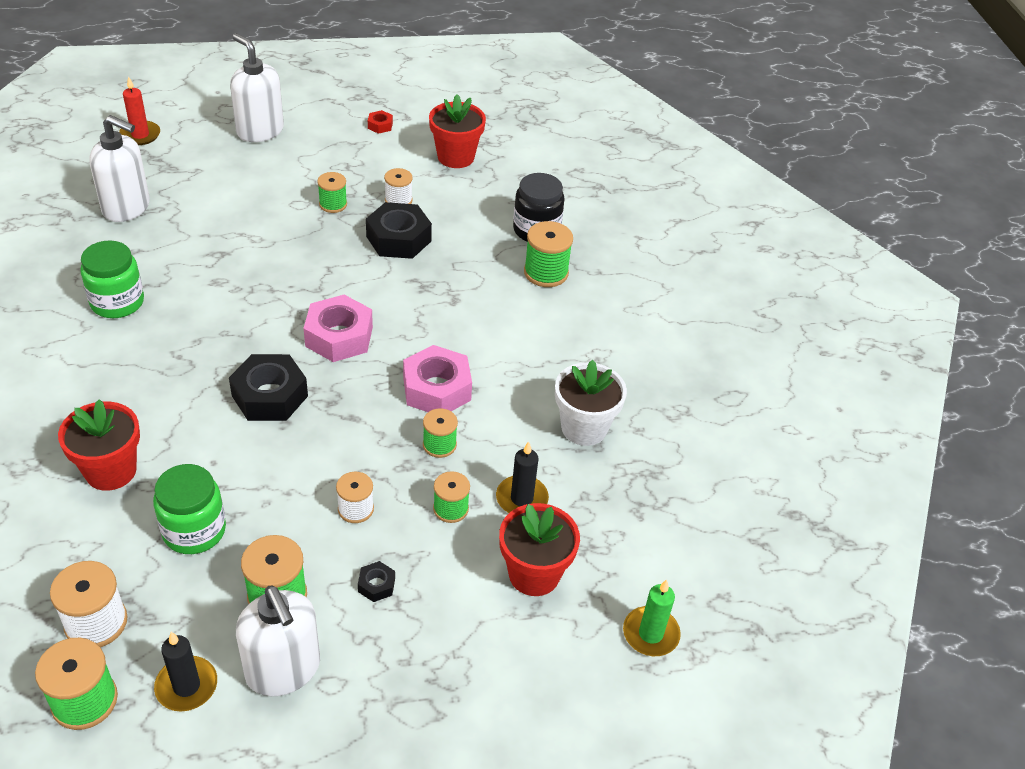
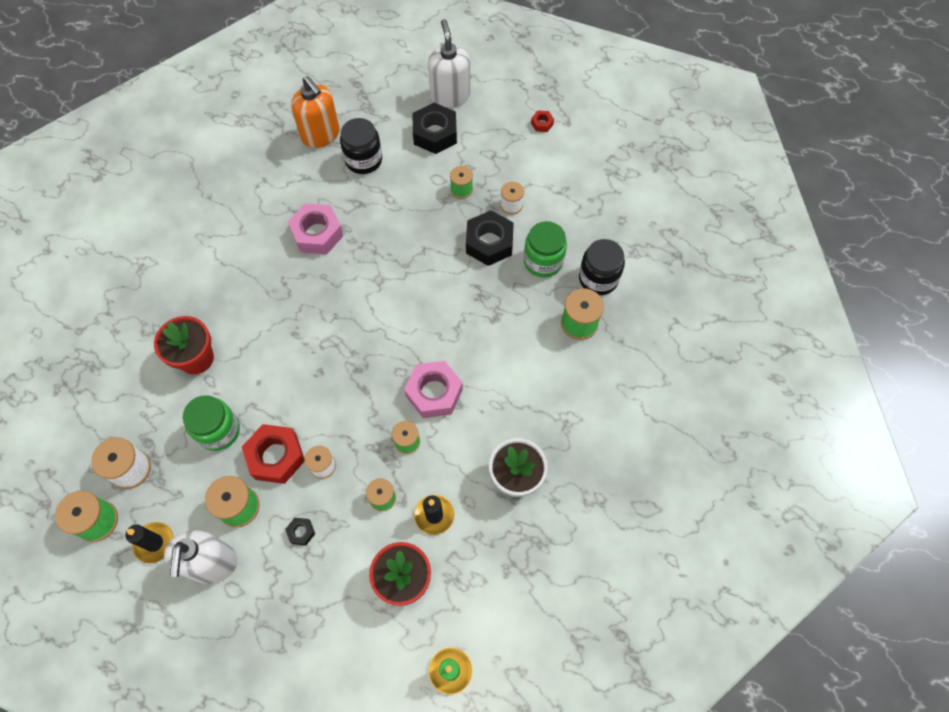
camera: 35 degrees right, 20 degrees up
(117, 302) = (271, 219): green jar -> green jar (543, 261)
(127, 207) = (321, 135): white soap dispenser -> orange soap dispenser
(140, 135) = (365, 68): red candle -> none
(197, 214) = (363, 160): none -> black jar
(270, 396) = (322, 345): black nut -> black nut (435, 134)
(289, 525) = (276, 456): none -> red nut
(339, 336) = (395, 315): pink nut -> pink nut (317, 233)
(456, 157) = (581, 179): red flower pot -> none

